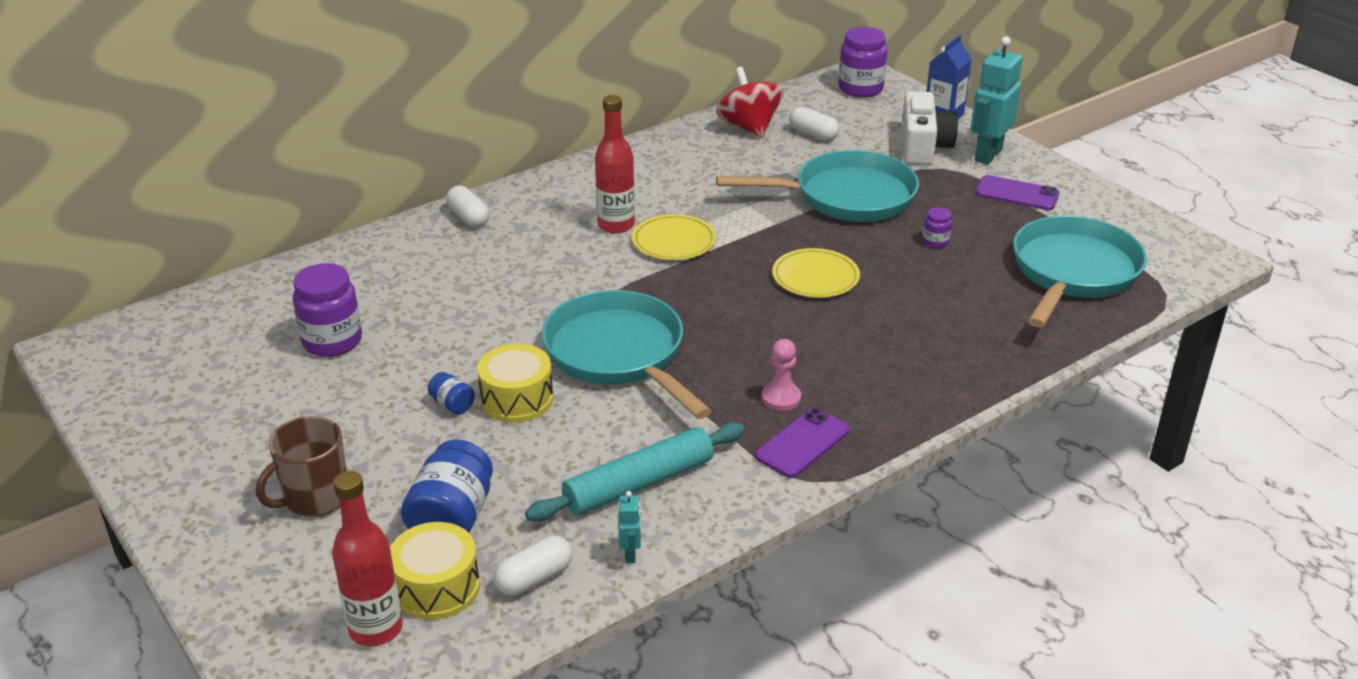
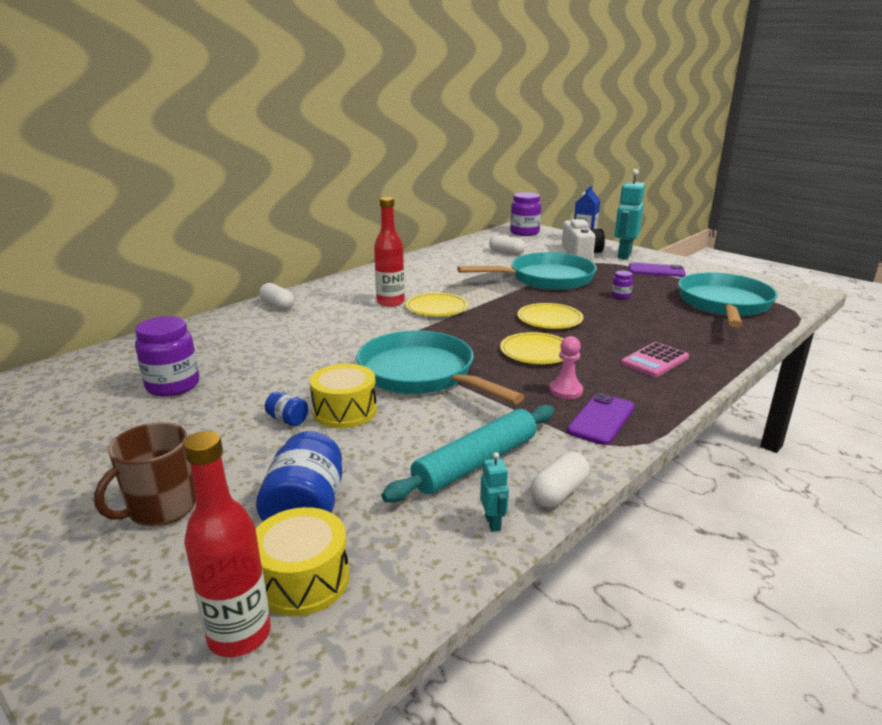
camera: 10 degrees left, 10 degrees down
(534, 578) = (404, 557): white capsule -> white capsule (558, 492)
(749, 127) = (462, 252): red spinning top -> none
(772, 332) = (536, 351): none -> yellow plate
(916, 363) = (655, 360): none -> pink calculator

